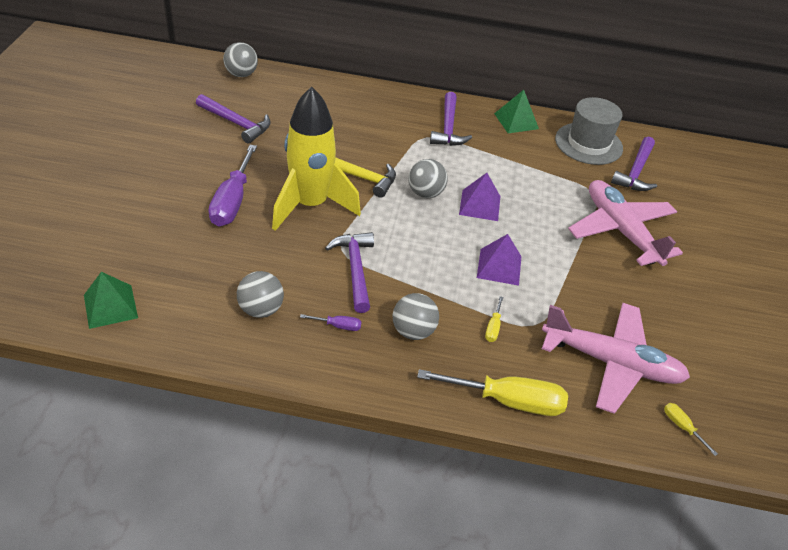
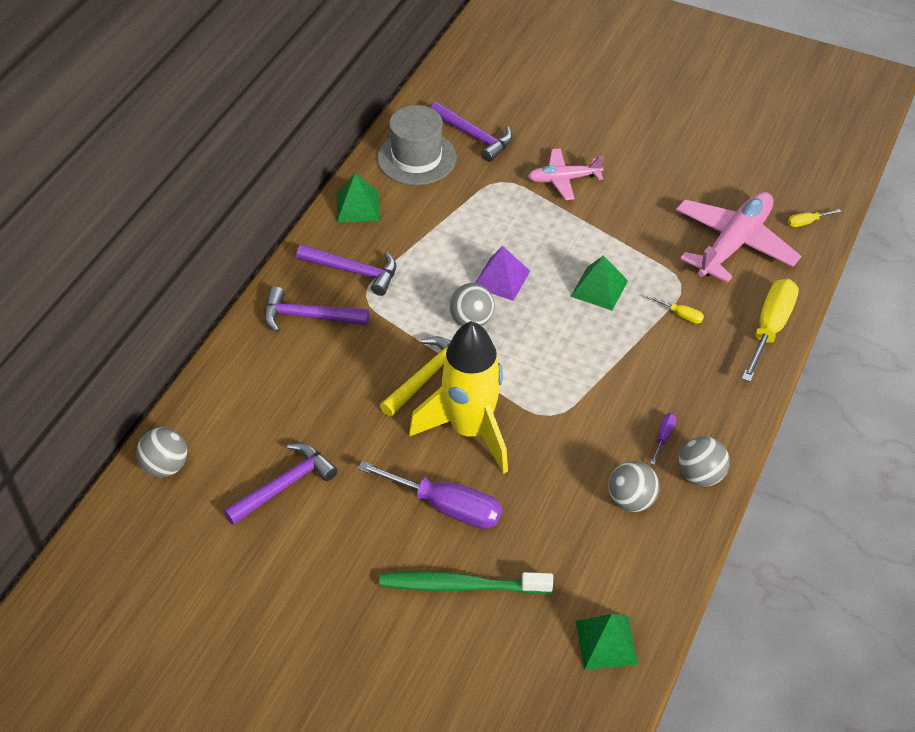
camera: 70 degrees left, 5 degrees up
(159, 217) = (461, 585): none -> green toothbrush
(355, 269) = (583, 408): purple hammer -> purple hammer (308, 316)
(413, 331) = (678, 378): grey ball -> grey ball (700, 475)
(499, 266) = (599, 288): purple pyramid -> green pyramid
(621, 231) = (563, 179): pink plane -> pink plane, size x0.58

